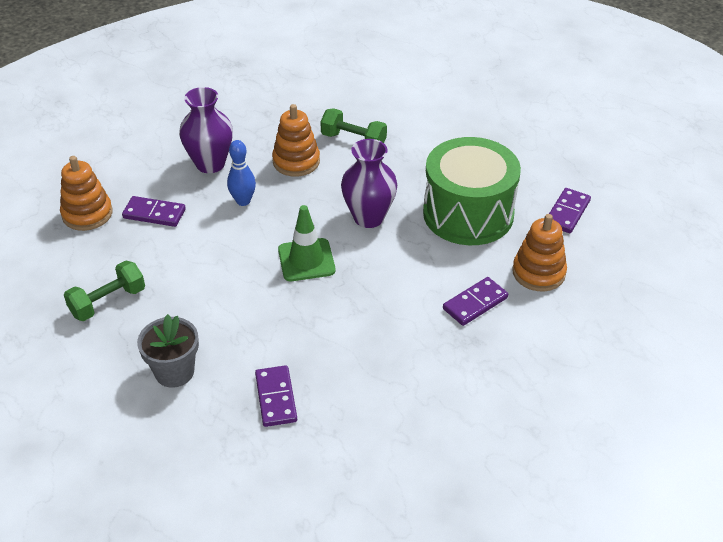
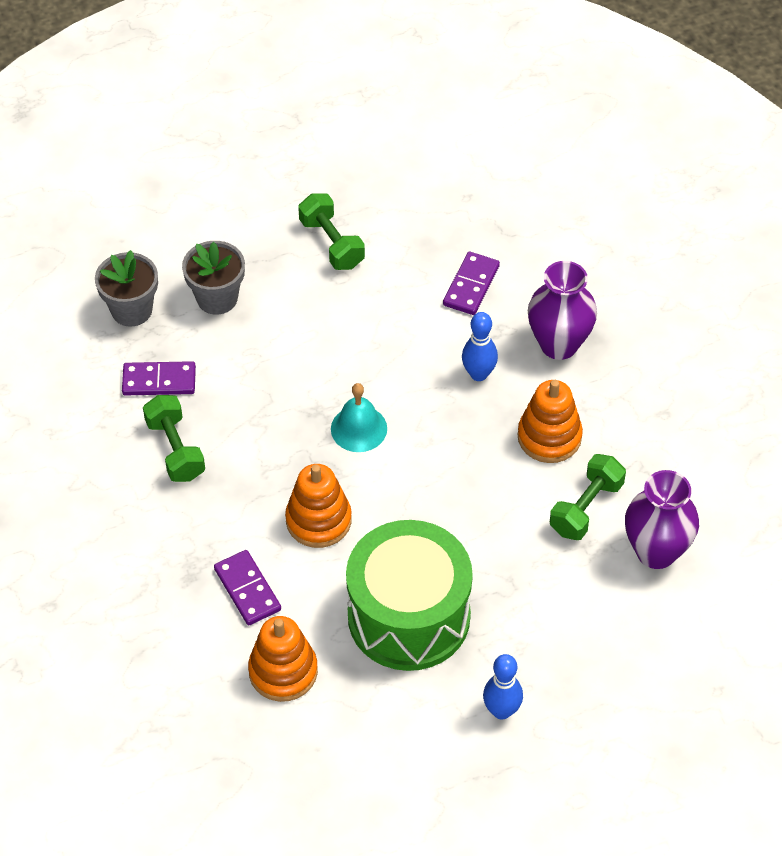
camera: 100 degrees right, 10 degrees up
(87, 214) = (482, 223): orange stacking toy -> orange stacking toy (318, 520)
(192, 435) = (131, 310): none -> grey flower pot
(306, 260) = (359, 428): green traffic cone -> turquoise bell
(350, 372) = (175, 449): none -> green dumbbell
(368, 217) = (423, 503): purple vase -> purple vase (656, 551)
(525, 164) = (501, 710): none -> blue bowling pin
(567, 213) = (388, 736): purple domino -> none

